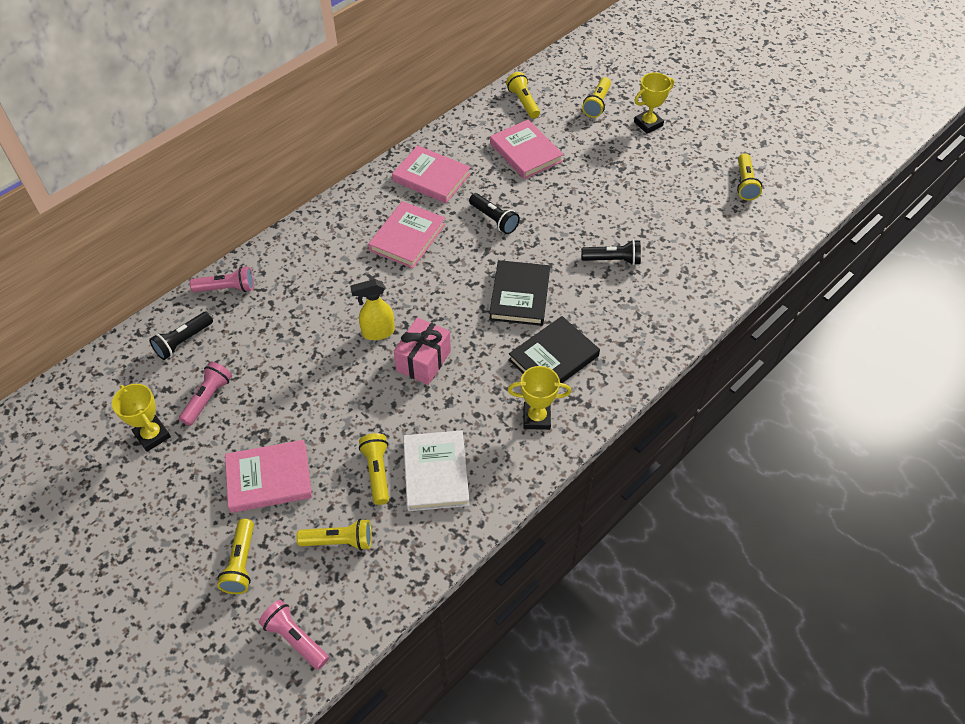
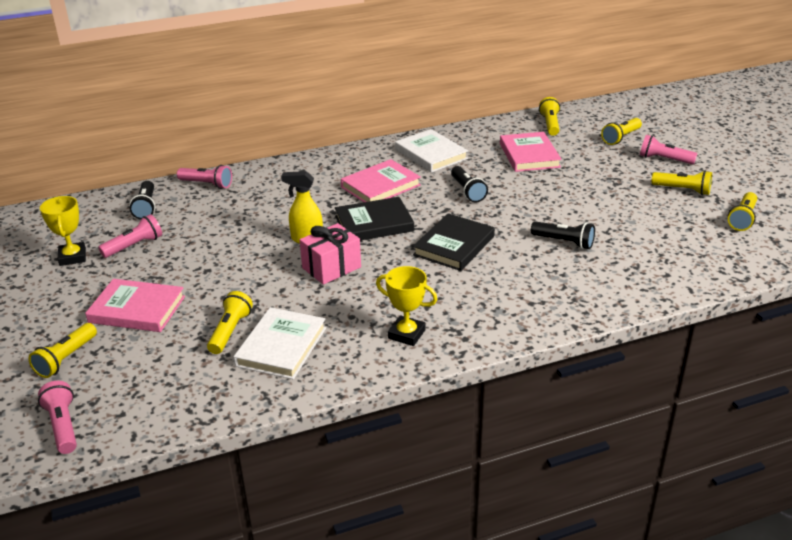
camera: 25 degrees right, 20 degrees down
(183, 341) = (146, 207): black flashlight -> black flashlight turned 75 degrees counterclockwise
(339, 541) = (158, 369): yellow flashlight -> yellow flashlight (683, 190)
(431, 177) = (431, 154): pink book -> white book
(553, 358) = (455, 296): black book -> black book (374, 223)
(648, 124) = (664, 159): yellow trophy -> pink flashlight

